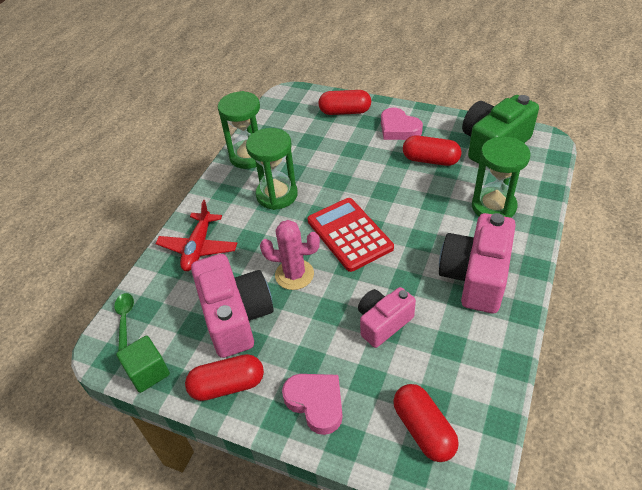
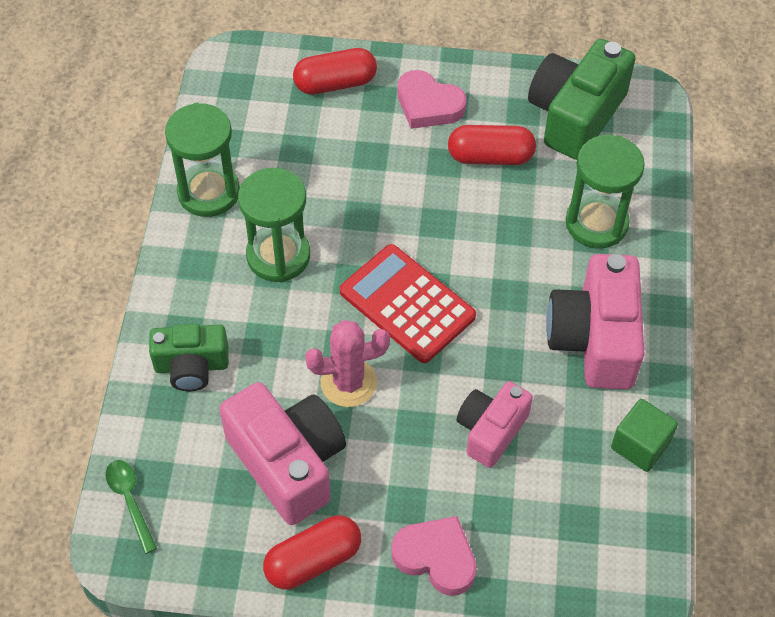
camera: 20 degrees left, 10 degrees up
(148, 372) = (197, 567): green cube -> green cube (640, 445)
(198, 248) = (191, 366): red plane -> green camera
(423, 429) = (577, 560): red capsule -> none

